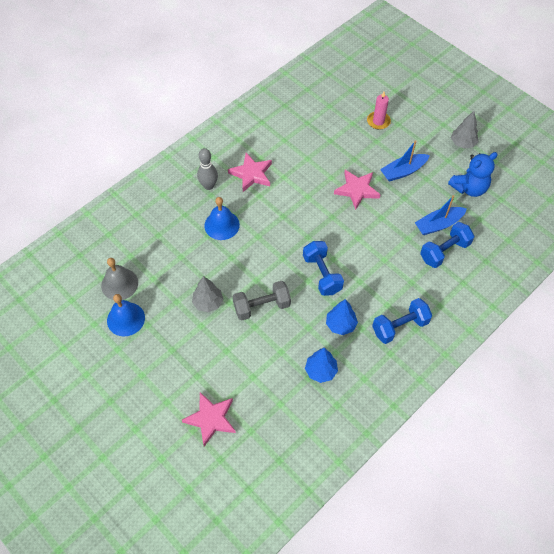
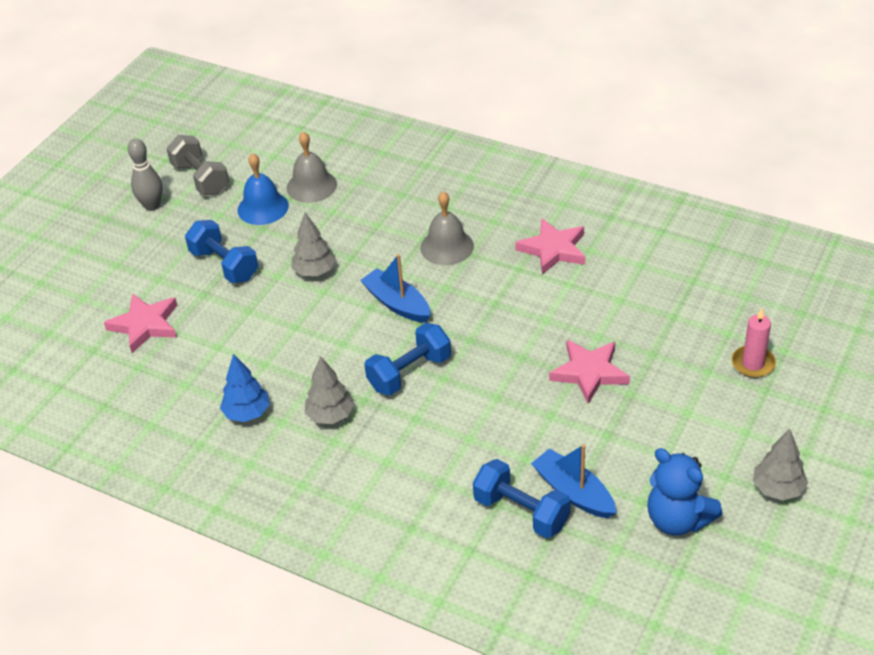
camera: 75 degrees right, 15 degrees down
(209, 186) = (508, 214): grey bowling pin -> grey bowling pin (152, 206)
(222, 225) = (447, 247): blue bell -> grey bell
(262, 306) = (329, 324): grey dumbbell -> grey dumbbell (200, 179)
(340, 325) = (330, 416): blue tree -> grey tree
(400, 326) = (352, 486): blue dumbbell -> blue dumbbell (224, 265)
(403, 171) = (662, 421): blue boat -> blue boat (397, 304)

